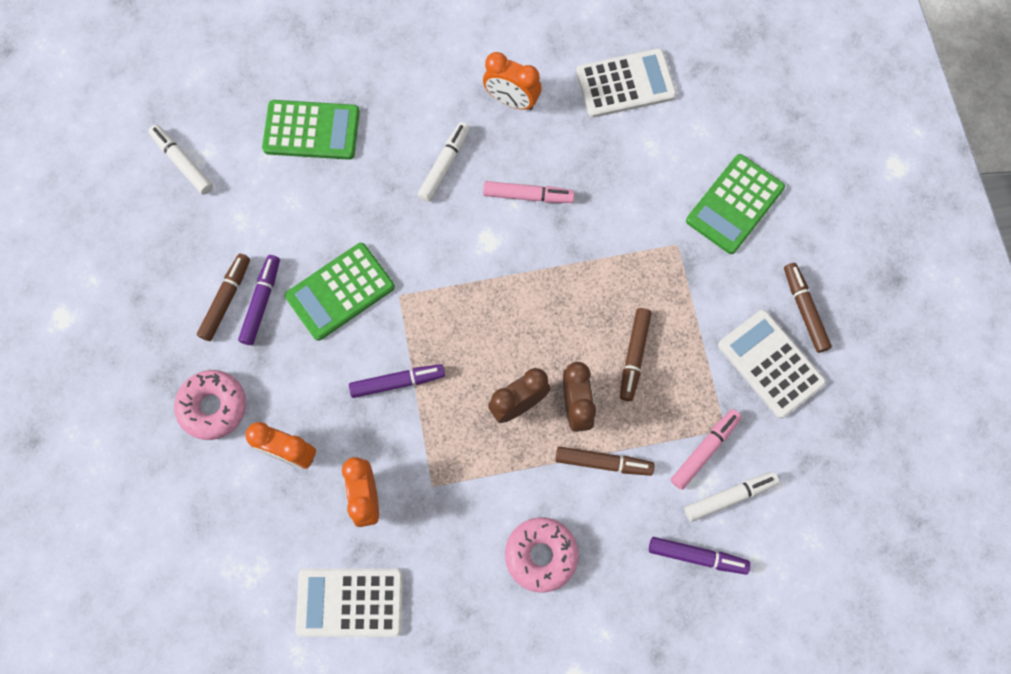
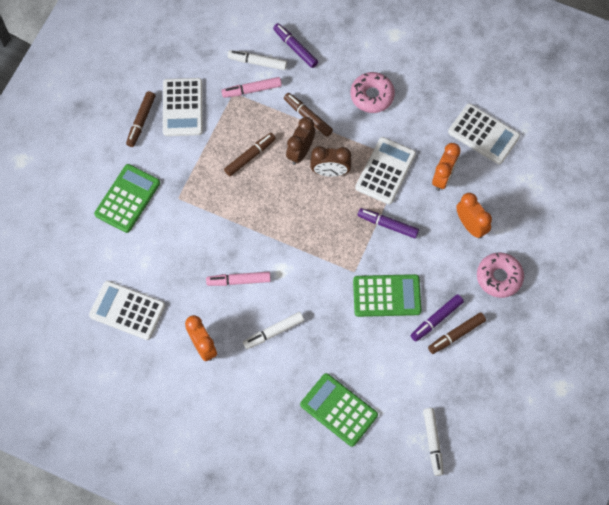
camera: 145 degrees left, 5 degrees down
(448, 454) = (385, 171): none -> white calculator
(528, 195) = (238, 281): pink marker -> pink marker turned 45 degrees counterclockwise
(734, 204) = (127, 198): green calculator -> green calculator turned 45 degrees counterclockwise

